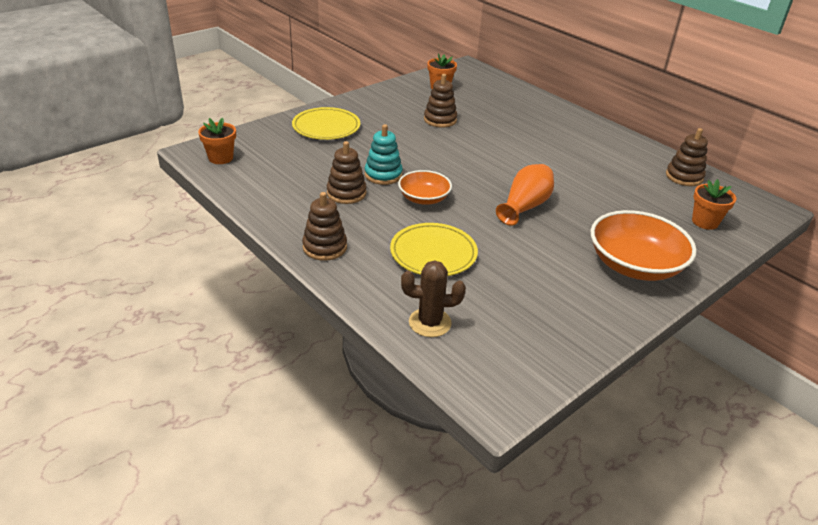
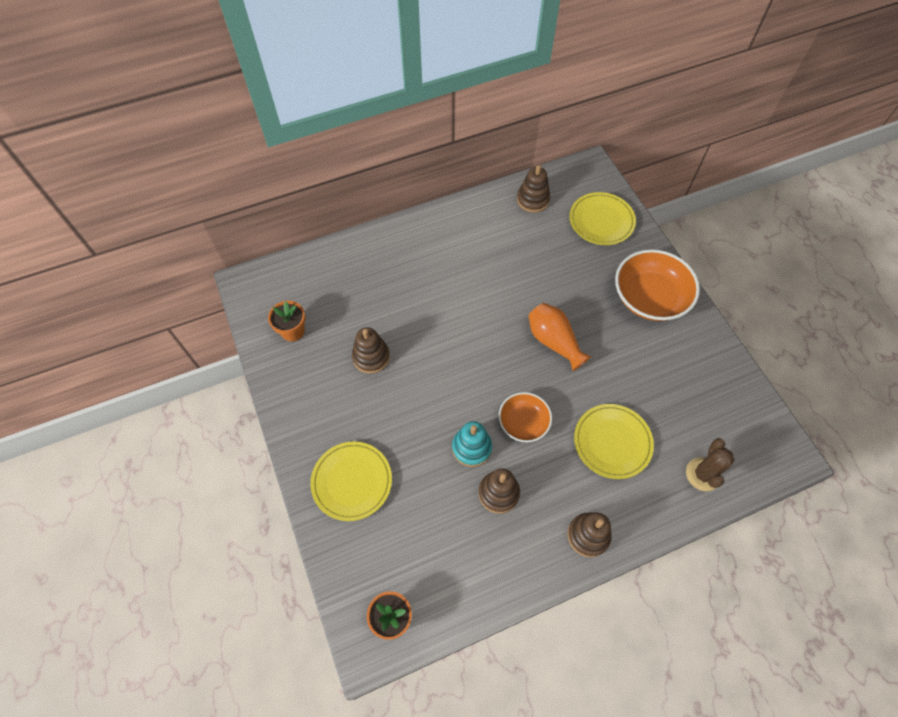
camera: 70 degrees left, 25 degrees up
(705, 222) = (601, 221): orange flower pot -> yellow plate

